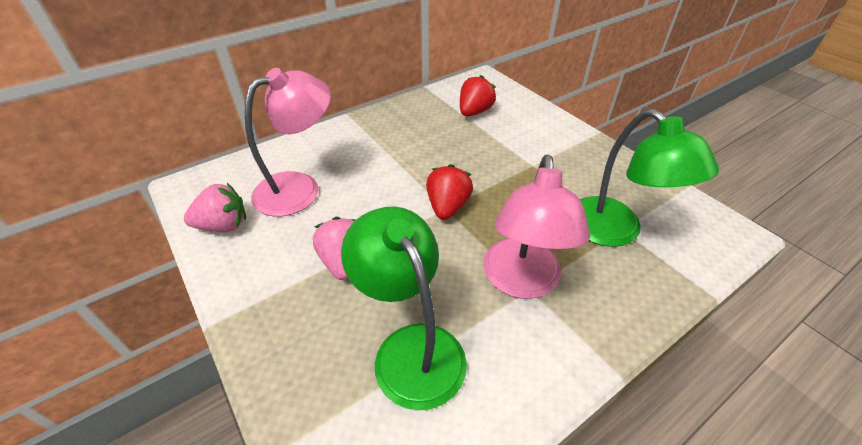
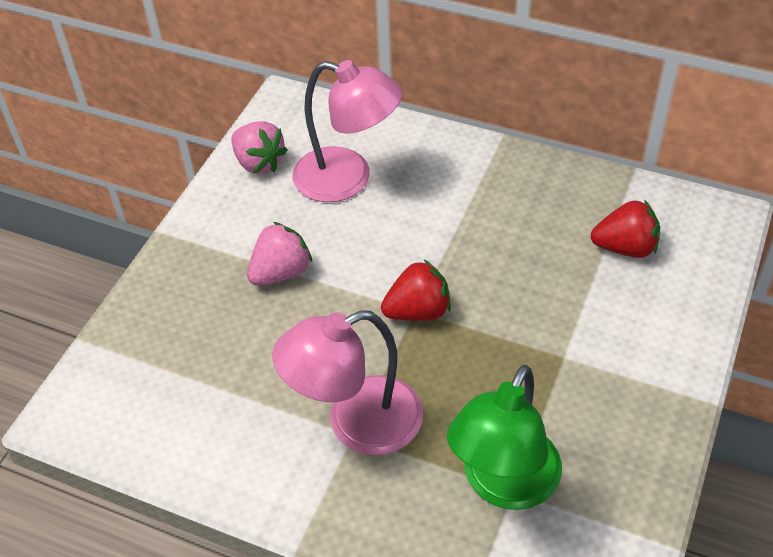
camera: 60 degrees right, 5 degrees up
(411, 348) = (222, 373): green lamp -> none

